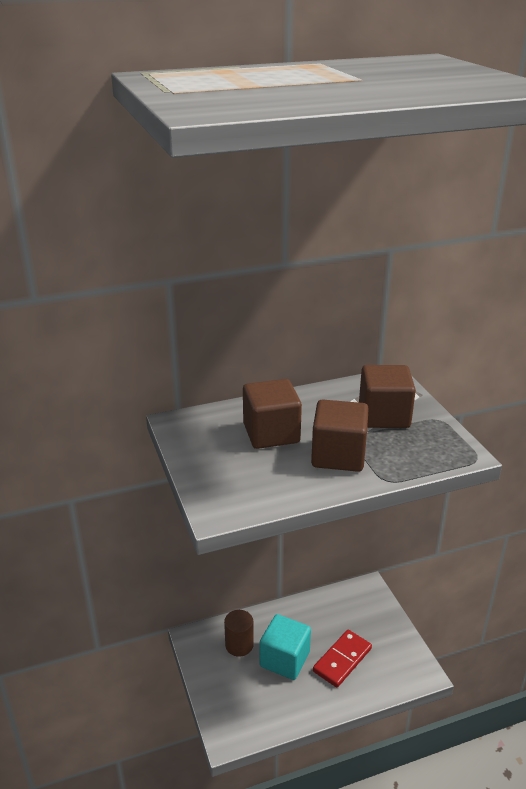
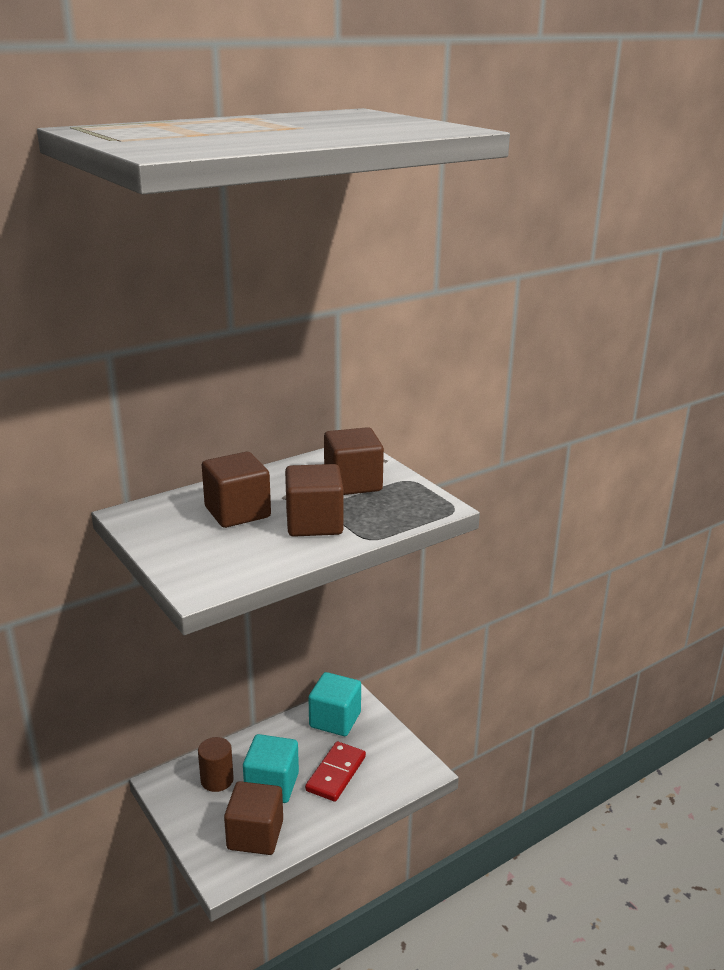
camera: 15 degrees left, 5 degrees down
(262, 705) = (255, 835): none -> brown cube
(350, 607) = (335, 720): none -> turquoise cube

